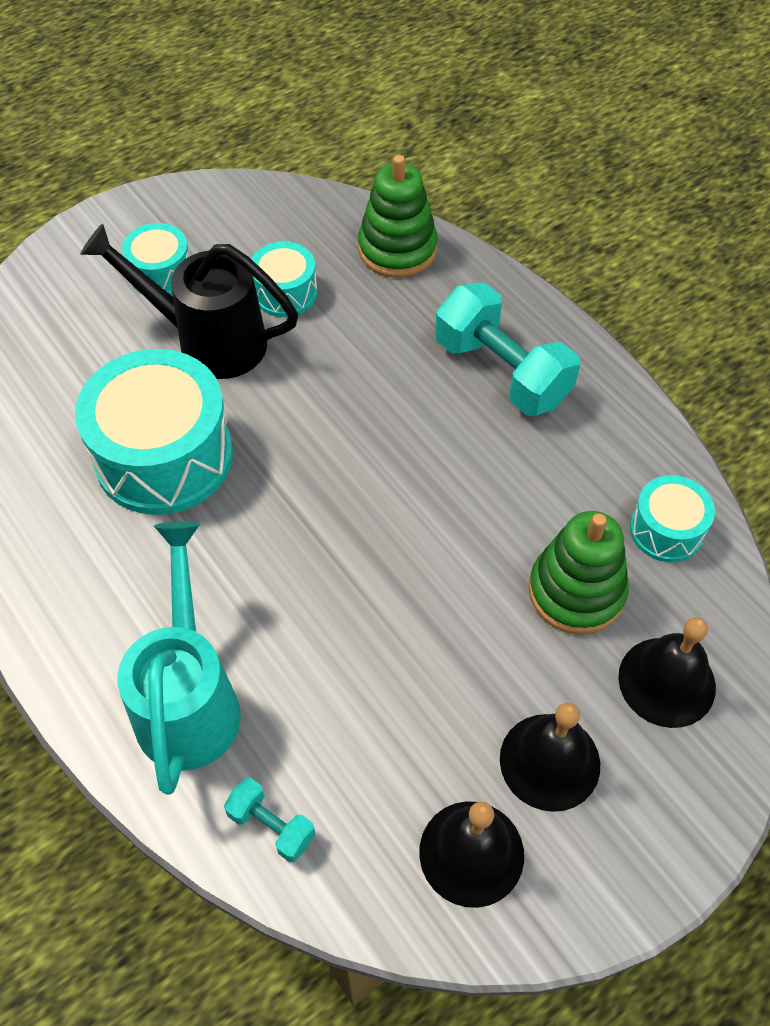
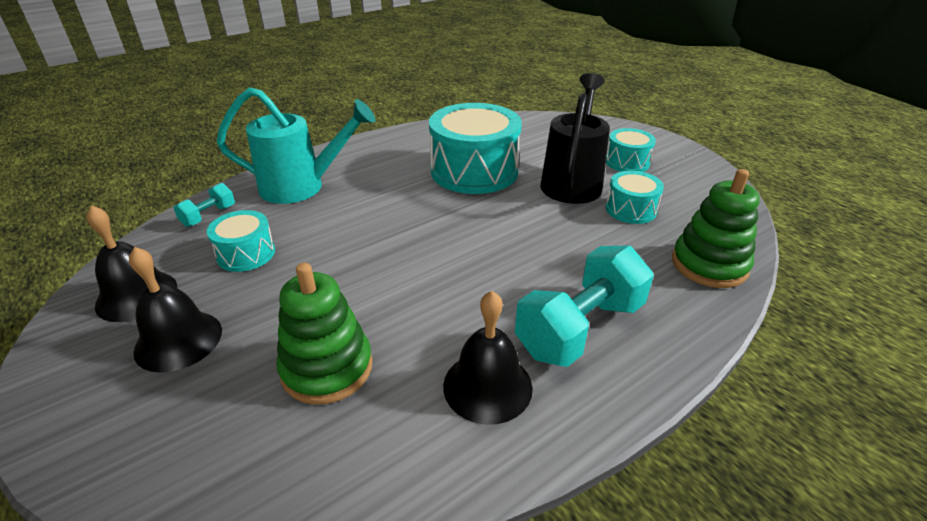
camera: 90 degrees right, 20 degrees down
(666, 530) = (383, 452): turquoise drum -> turquoise drum (246, 254)
(667, 681) = (209, 431): black bell -> black bell (487, 386)

